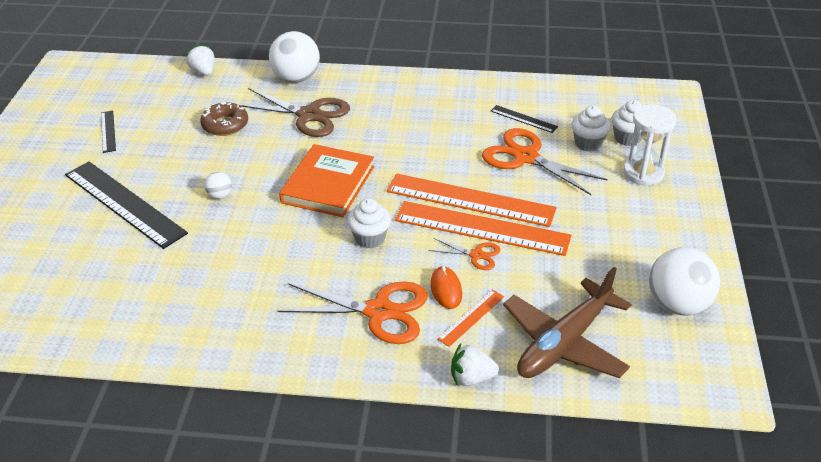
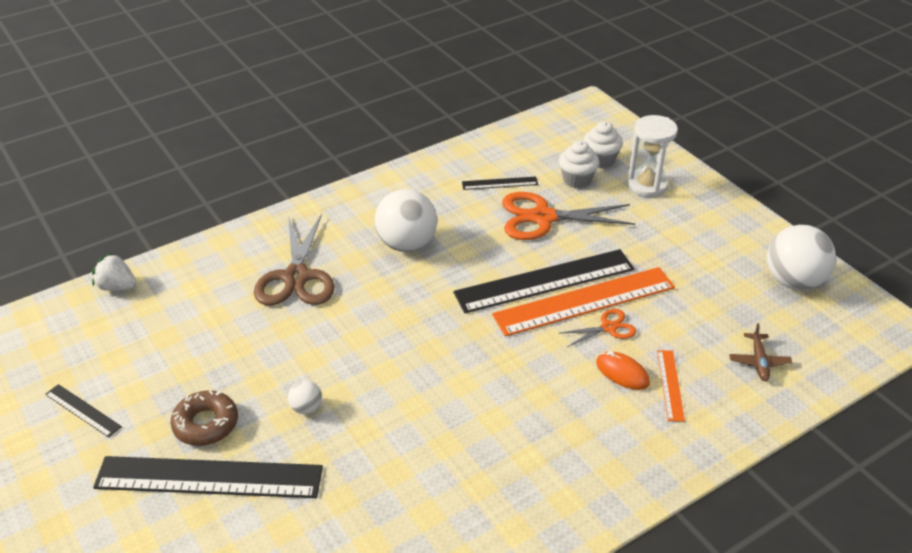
camera: 40 degrees left, 0 degrees up
(225, 125) = (217, 332): brown donut -> brown donut (206, 424)
(296, 78) = (234, 245): white ball -> white ball (406, 244)
(309, 115) = (296, 277): brown scissors -> brown scissors turned 105 degrees clockwise
(328, 184) = (402, 336): orange book -> none
(370, 238) = (504, 365): white cupcake -> none
(379, 311) = (594, 427): orange scissors -> none
(470, 200) = (545, 281): orange ruler -> black ruler
(471, 378) = (732, 436): white strawberry -> none
(564, 343) = (758, 362): brown plane -> brown plane, size x0.43

